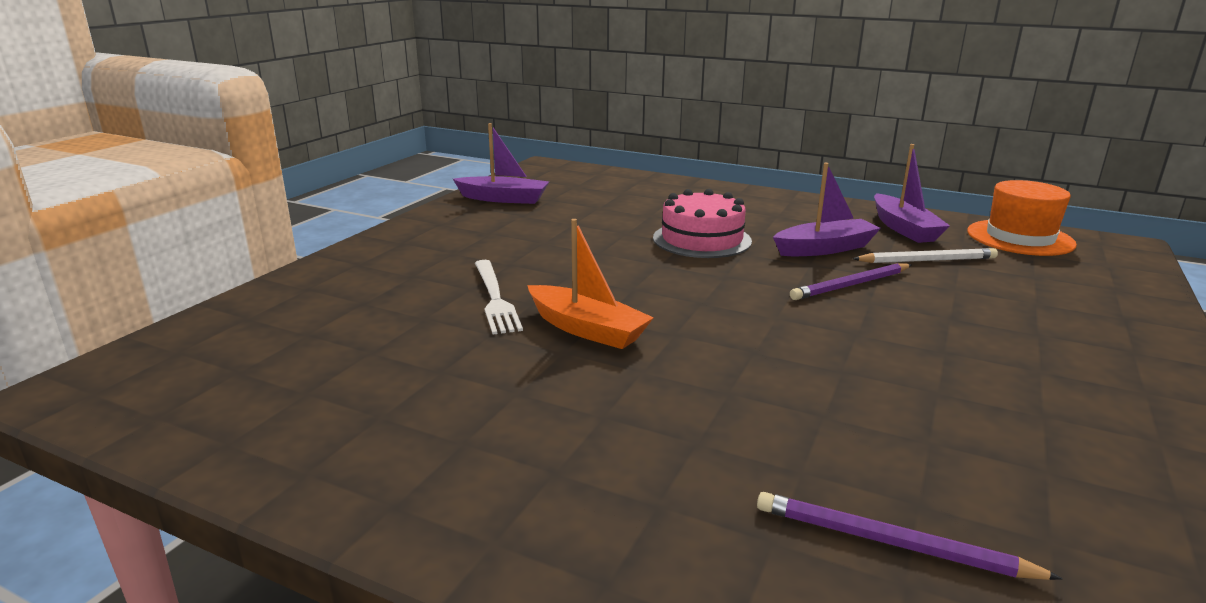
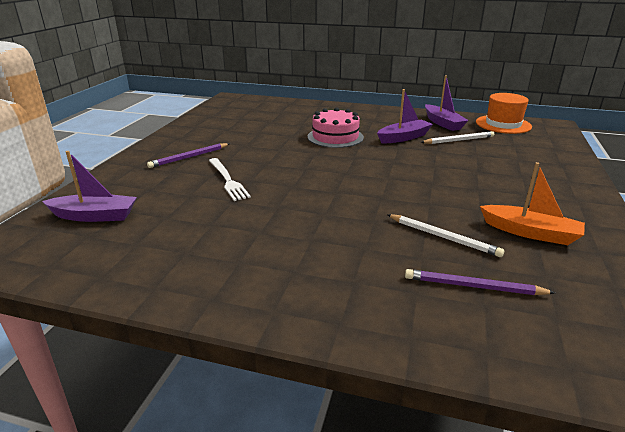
camera: 10 degrees left, 5 degrees up
(504, 199) = (212, 120): purple boat -> purple boat (95, 216)
(587, 329) = (287, 193): orange boat -> orange boat (530, 232)
(851, 285) = (423, 157): purple pencil -> purple pencil (189, 157)
(853, 437) = (443, 237): none -> white pencil

